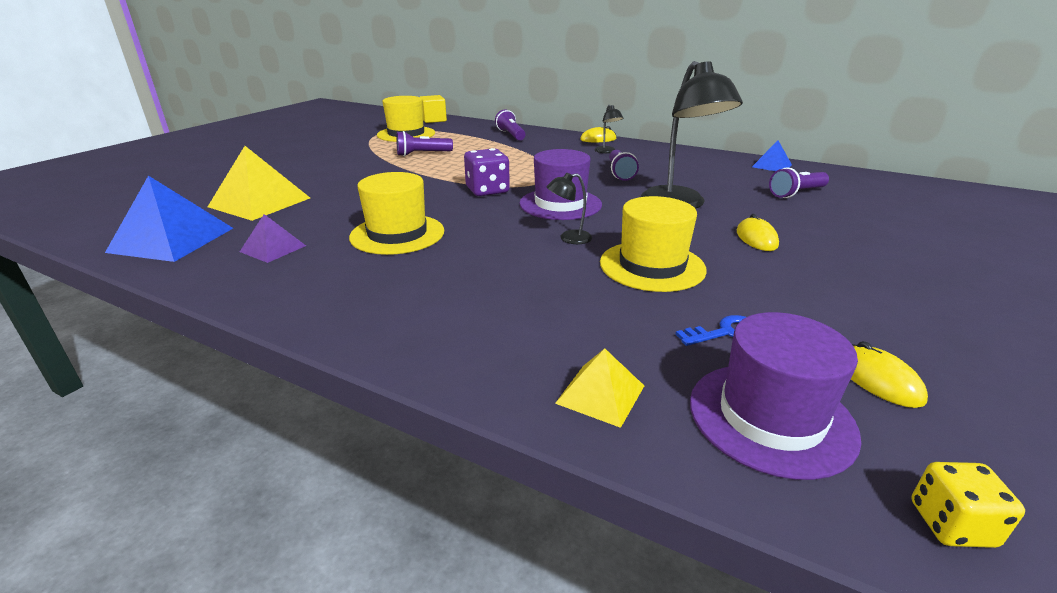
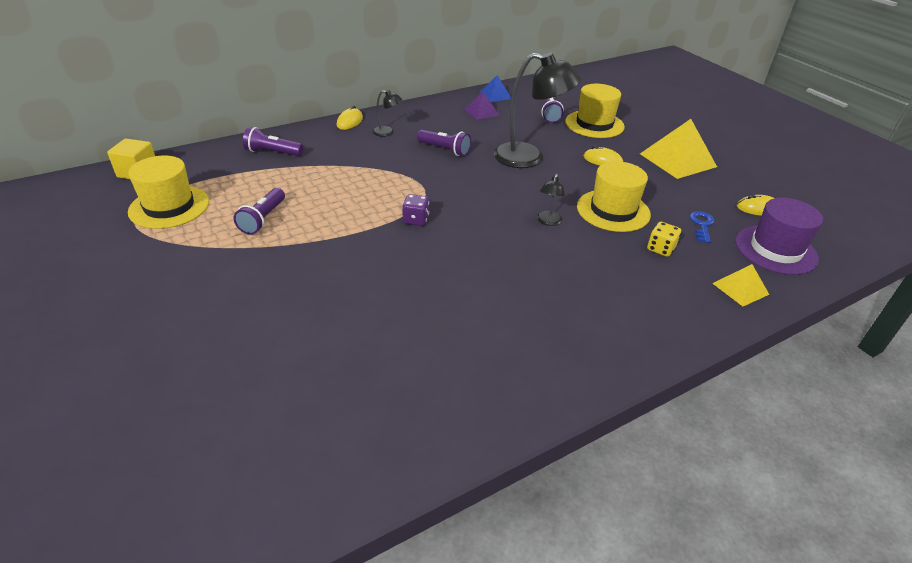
camera: 60 degrees left, 10 degrees up
(172, 240) = (347, 452): blue pyramid -> none
(259, 202) = (291, 366): yellow pyramid -> yellow pyramid (677, 160)
(273, 248) = (439, 377): purple pyramid -> purple pyramid (481, 112)
(397, 234) = (470, 296): yellow hat -> yellow hat (594, 124)
(487, 190) = (416, 220): purple dice -> purple dice, size x0.64
(560, 204) = (482, 200): purple hat -> none
(951, 524) = (846, 246): yellow dice -> yellow dice (660, 249)

